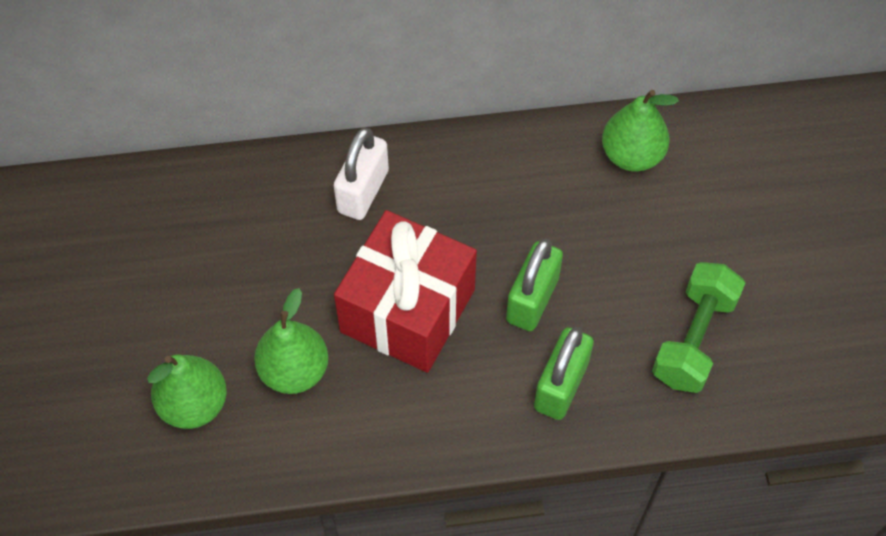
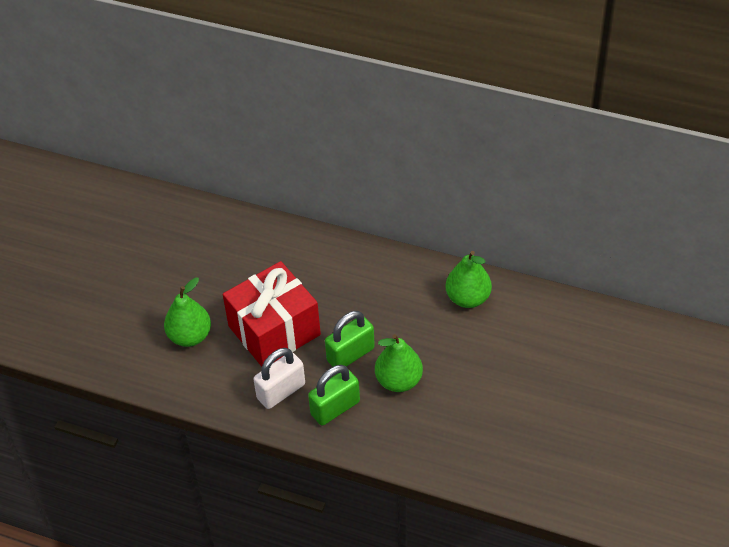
camera: 30 degrees right, 10 degrees down
(194, 404) = (125, 331): green pear -> green pear (398, 381)
(363, 191) = (292, 255): white padlock -> white padlock (281, 391)
(693, 339) = (433, 416): green dumbbell -> none

